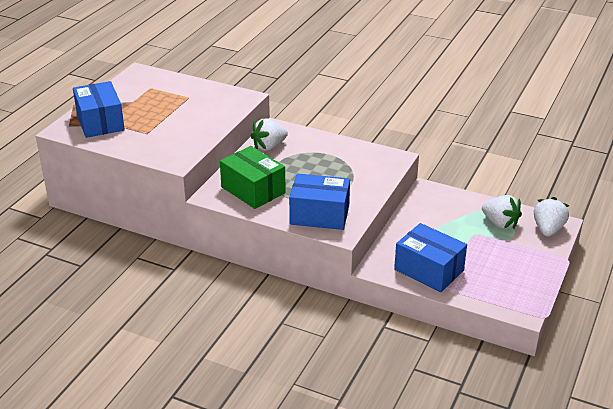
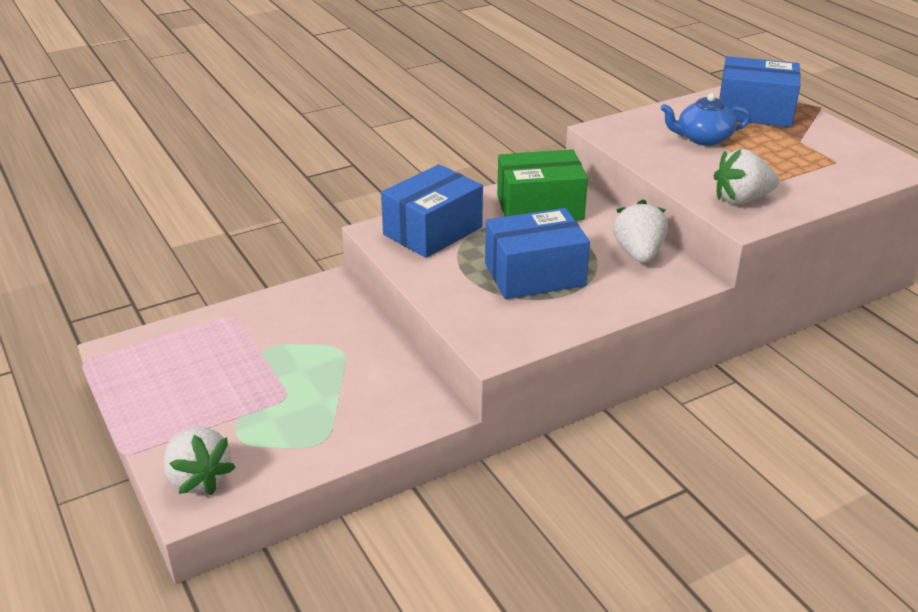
camera: 125 degrees right, 0 degrees up
(157, 128) = (703, 138): none -> blue teapot
(429, 270) = (276, 319): blue box -> blue box (534, 274)
(500, 223) = (274, 436): white strawberry -> white strawberry (741, 199)

